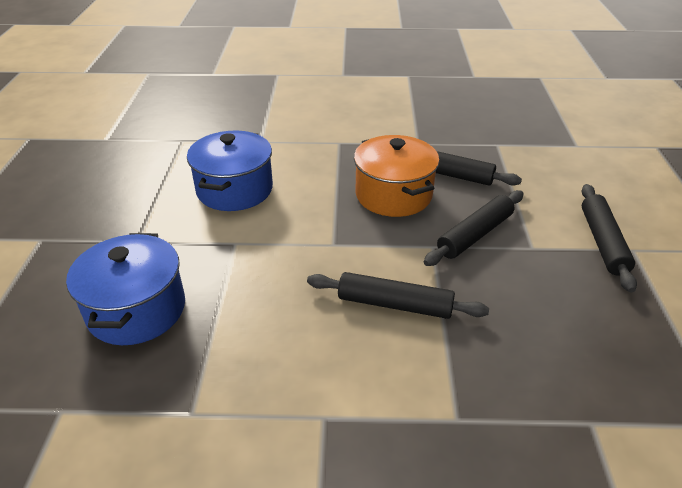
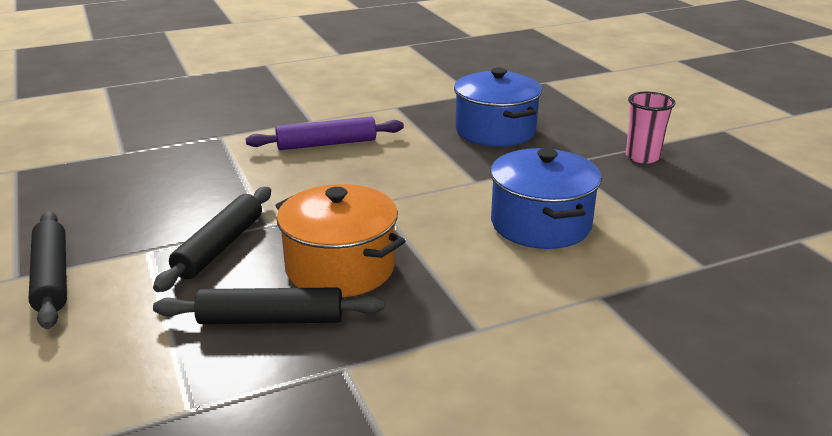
camera: 155 degrees right, 10 degrees down
(69, 227) = (642, 157): none -> pink cup
(331, 350) = (326, 144): none -> purple rolling pin
(394, 304) = (289, 175): black rolling pin -> none

